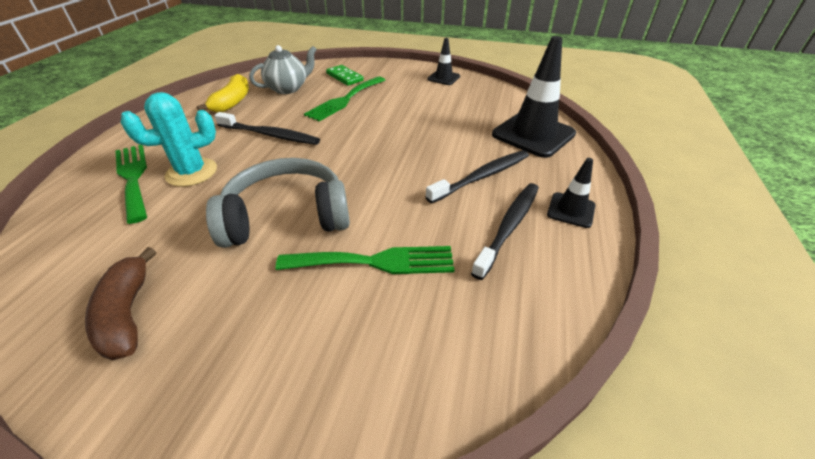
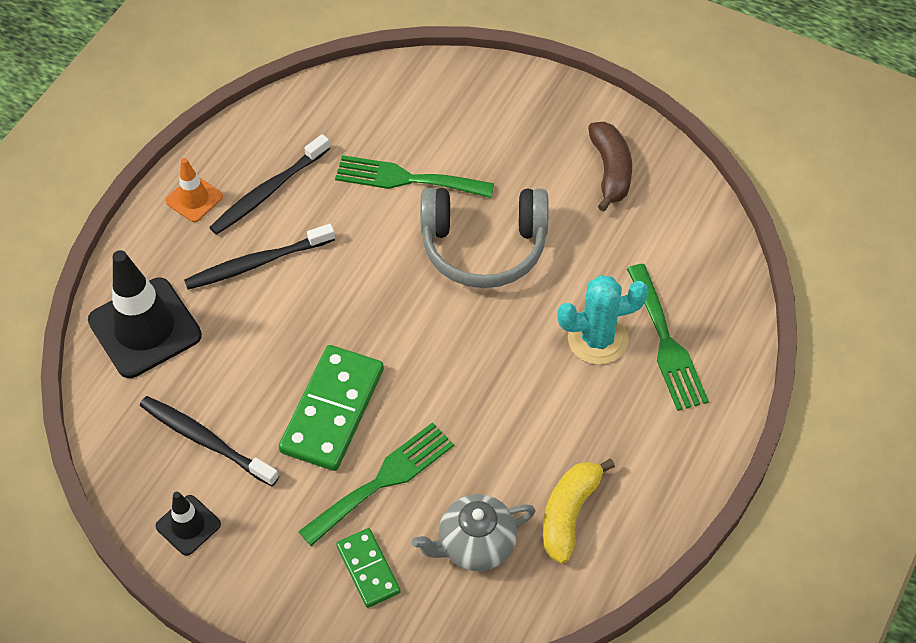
camera: 165 degrees left, 15 degrees up
(270, 135) = (504, 401): black toothbrush -> black toothbrush (206, 440)
(385, 118) = (332, 410): none -> green domino
(571, 210) = (194, 199): black traffic cone -> orange traffic cone

